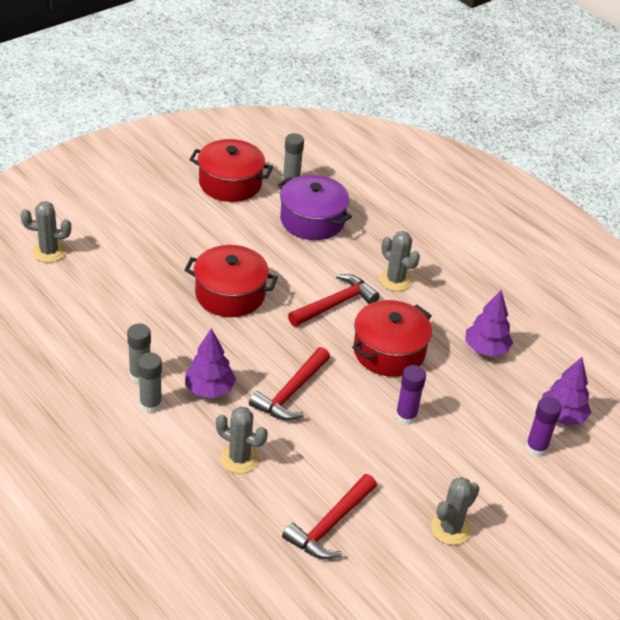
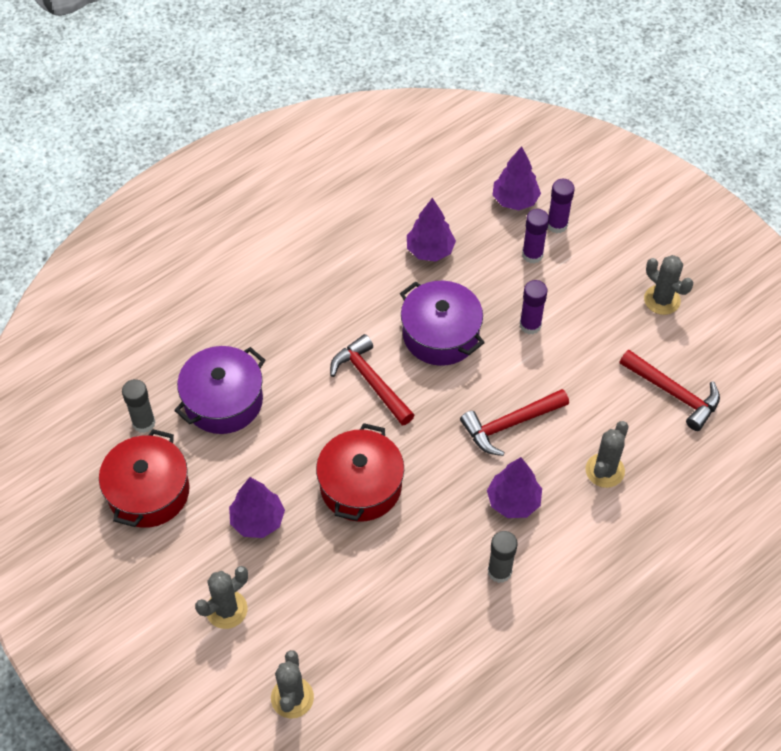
camera: 85 degrees left, 15 degrees up
(150, 405) = (542, 557): grey glue stick -> none
(202, 237) = (257, 520): none -> purple tree
(291, 393) = (510, 424): red hammer -> red hammer turned 120 degrees clockwise
(389, 351) = (440, 334): red pot -> purple pot
(395, 280) = (328, 322): grey cactus -> grey cactus (226, 609)
(493, 425) = (532, 255): none -> purple glue stick

